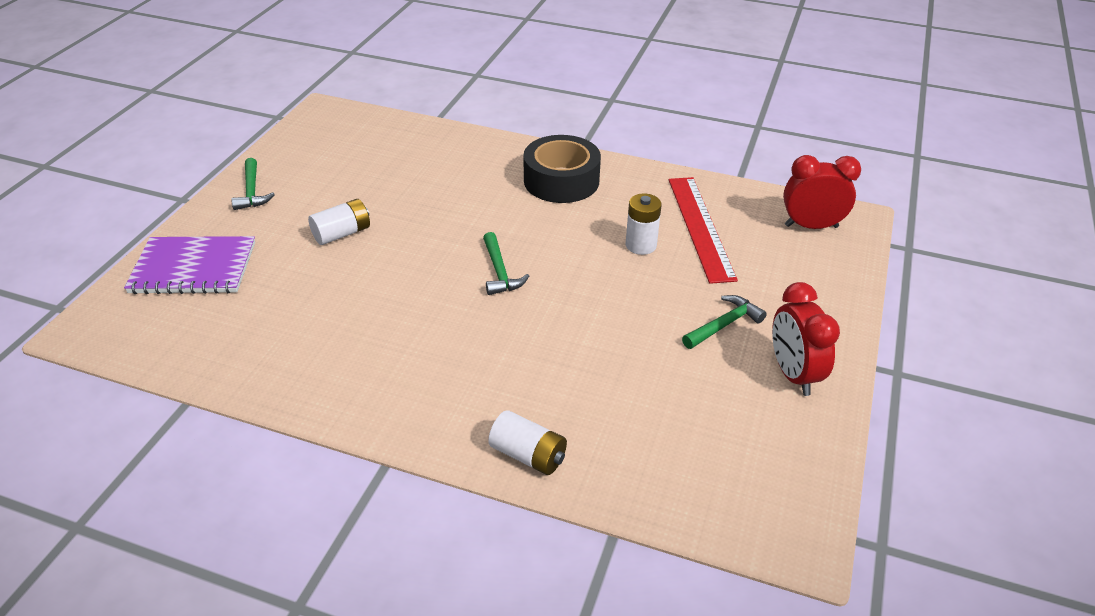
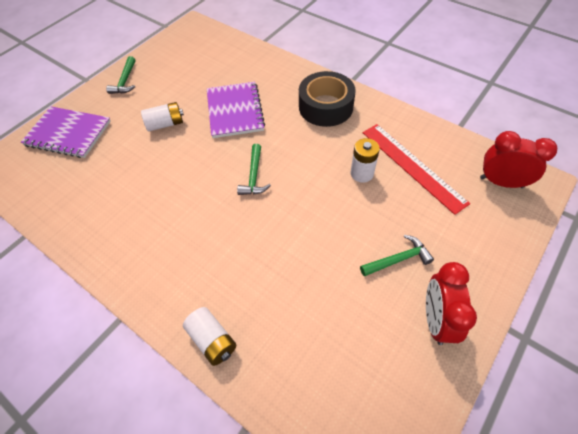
camera: 20 degrees right, 15 degrees up
(437, 203) = (235, 111): none -> purple notebook
(700, 227) = (412, 166): red ruler -> red ruler turned 45 degrees counterclockwise

